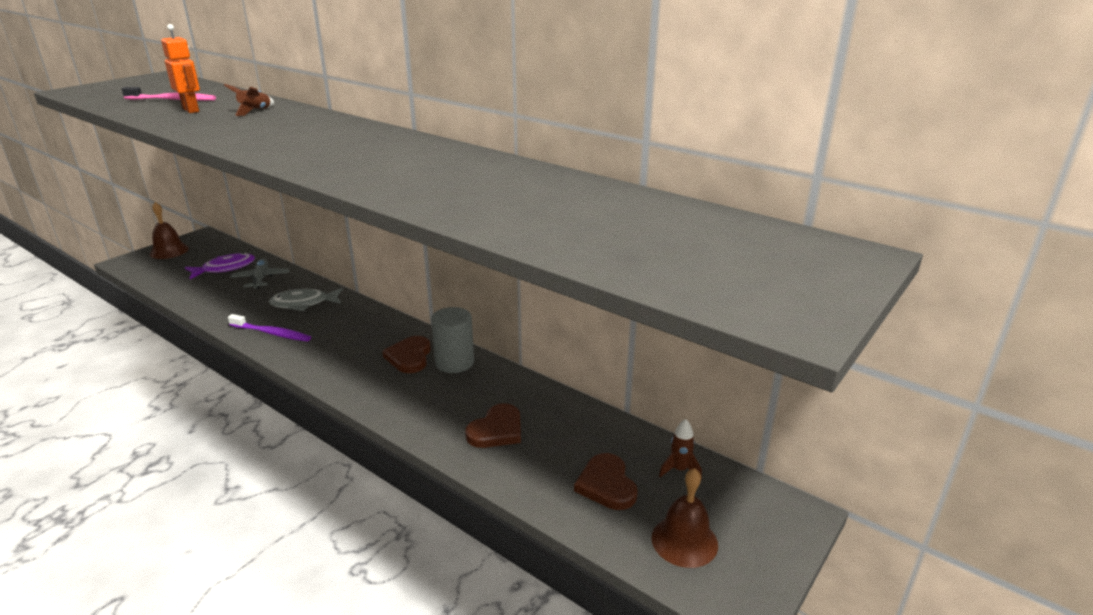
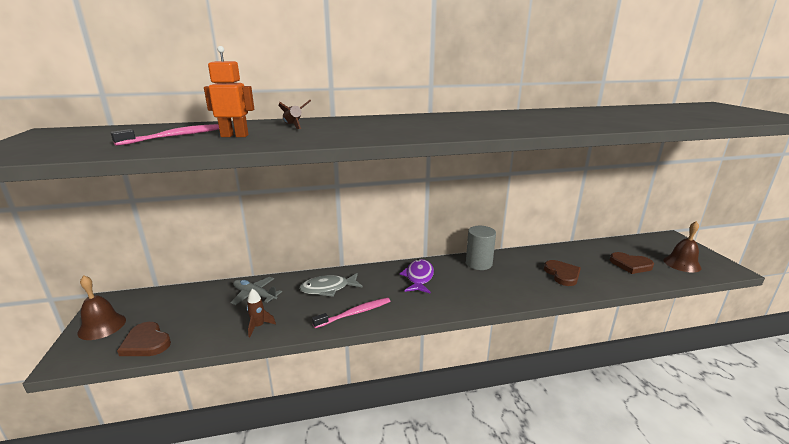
camera: 50 degrees left, 5 degrees down
(225, 268) = (202, 306): purple fish -> purple fish (419, 277)
(272, 333) = (355, 313): purple toothbrush -> pink toothbrush
(303, 303) = (328, 288): grey fish -> grey fish turned 45 degrees clockwise
(409, 357) = (456, 274): brown heart -> brown heart (146, 342)
(679, 470) = (628, 246): brown rocket -> brown rocket (258, 326)

